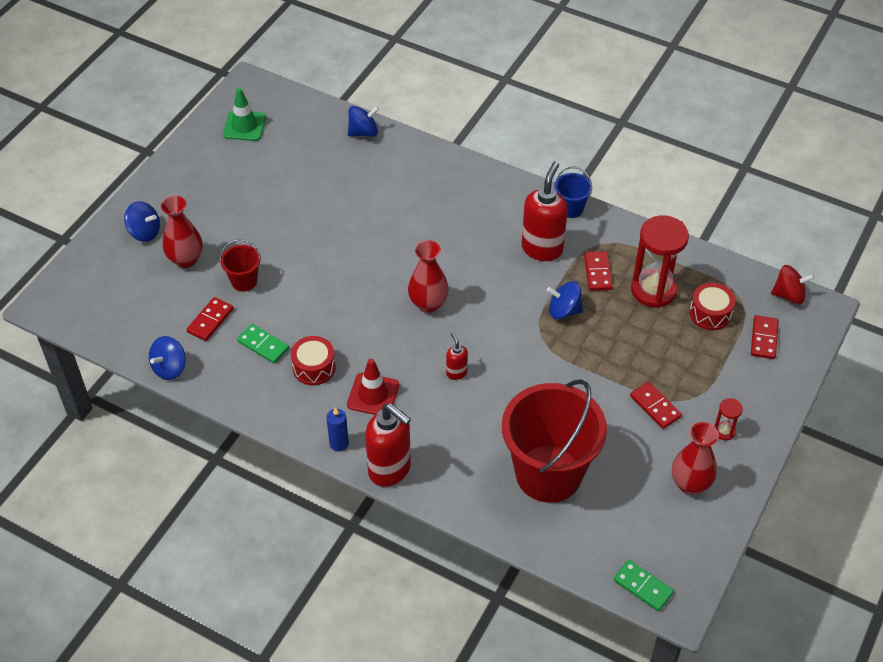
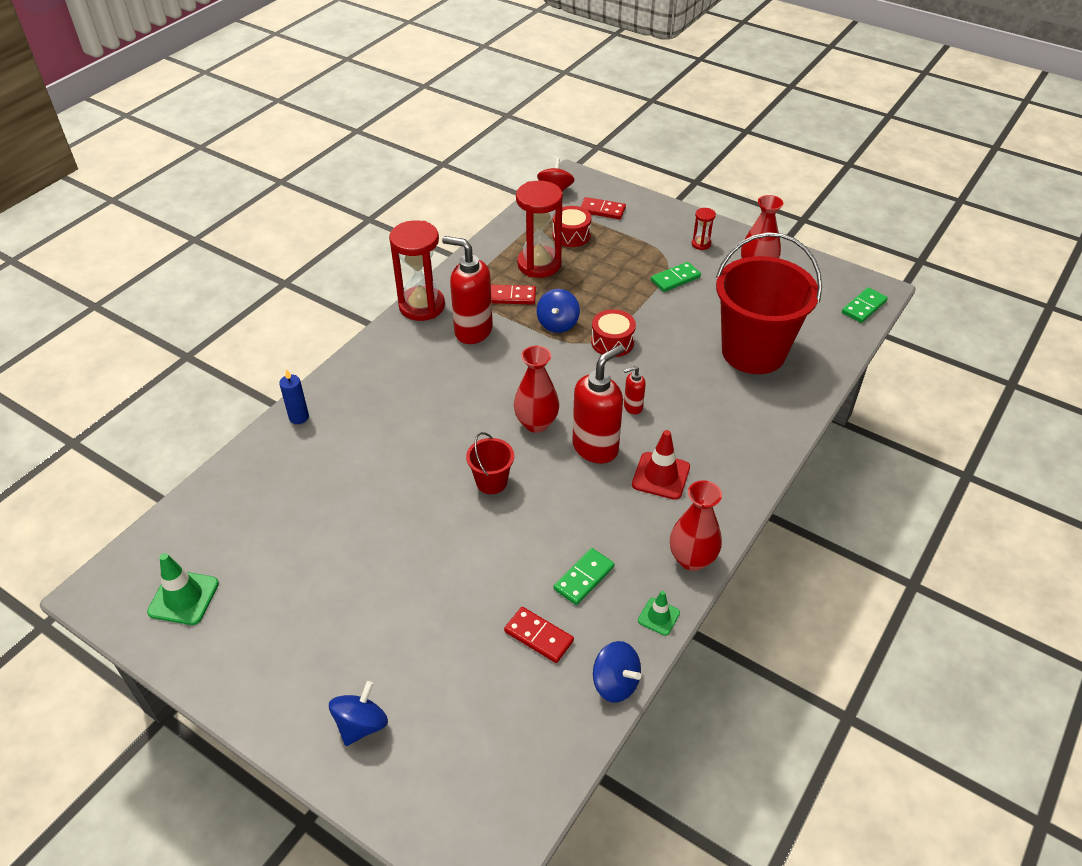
camera: 85 degrees left, 5 degrees down
(186, 259) = (425, 668): red vase -> red vase (692, 559)
(227, 394) = (658, 616): none -> green traffic cone
(244, 281) = (476, 598): red bucket -> red bucket (491, 482)
(314, 367) = (621, 528): red drum -> red drum (612, 342)
(339, 443) = (727, 508): blue candle -> blue candle (299, 417)
(363, 132) = (246, 467): blue spinning top -> none
(390, 470) = (758, 466): red soap dispenser -> red soap dispenser (596, 447)
(570, 208) = (422, 306): blue bucket -> red hourglass
(655, 406) = (675, 279): red domino -> green domino

